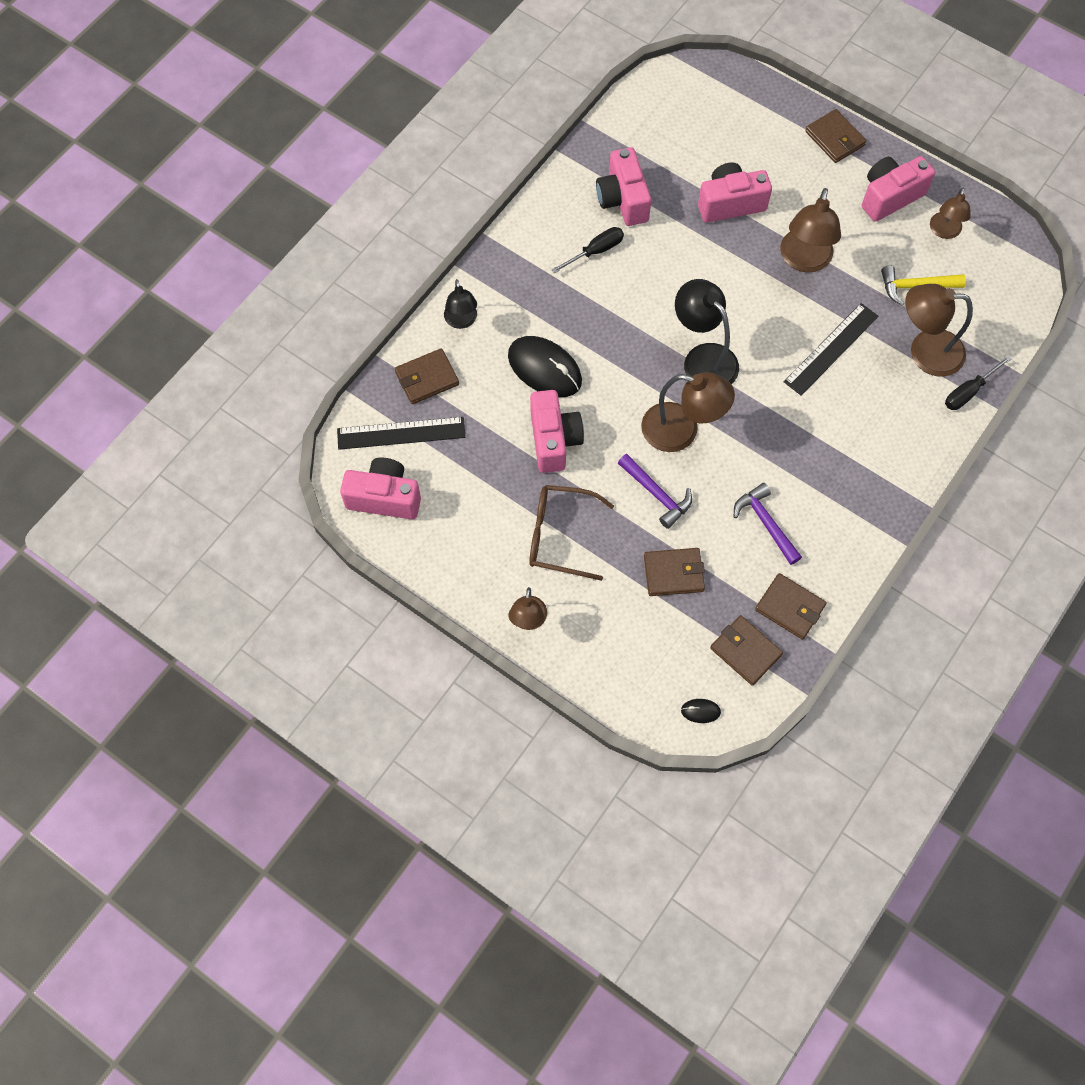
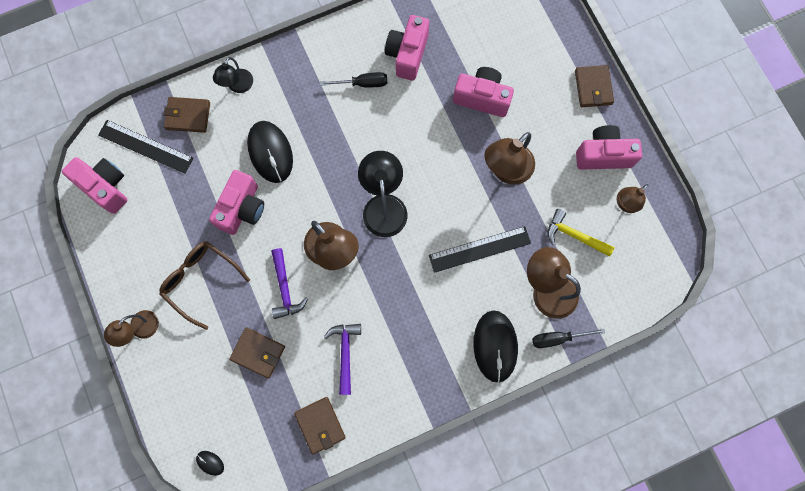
camera: 30 degrees right, 10 degrees up
(745, 651) = (268, 438): brown wallet -> none
(912, 432) = (495, 346): none -> black mouse

